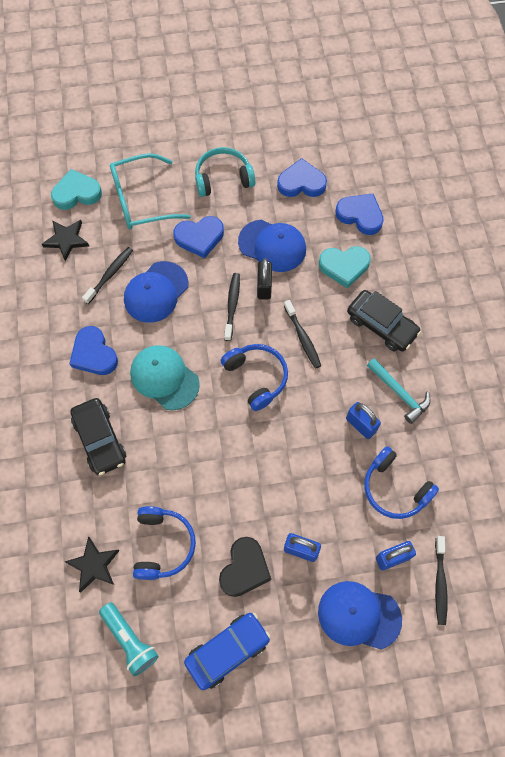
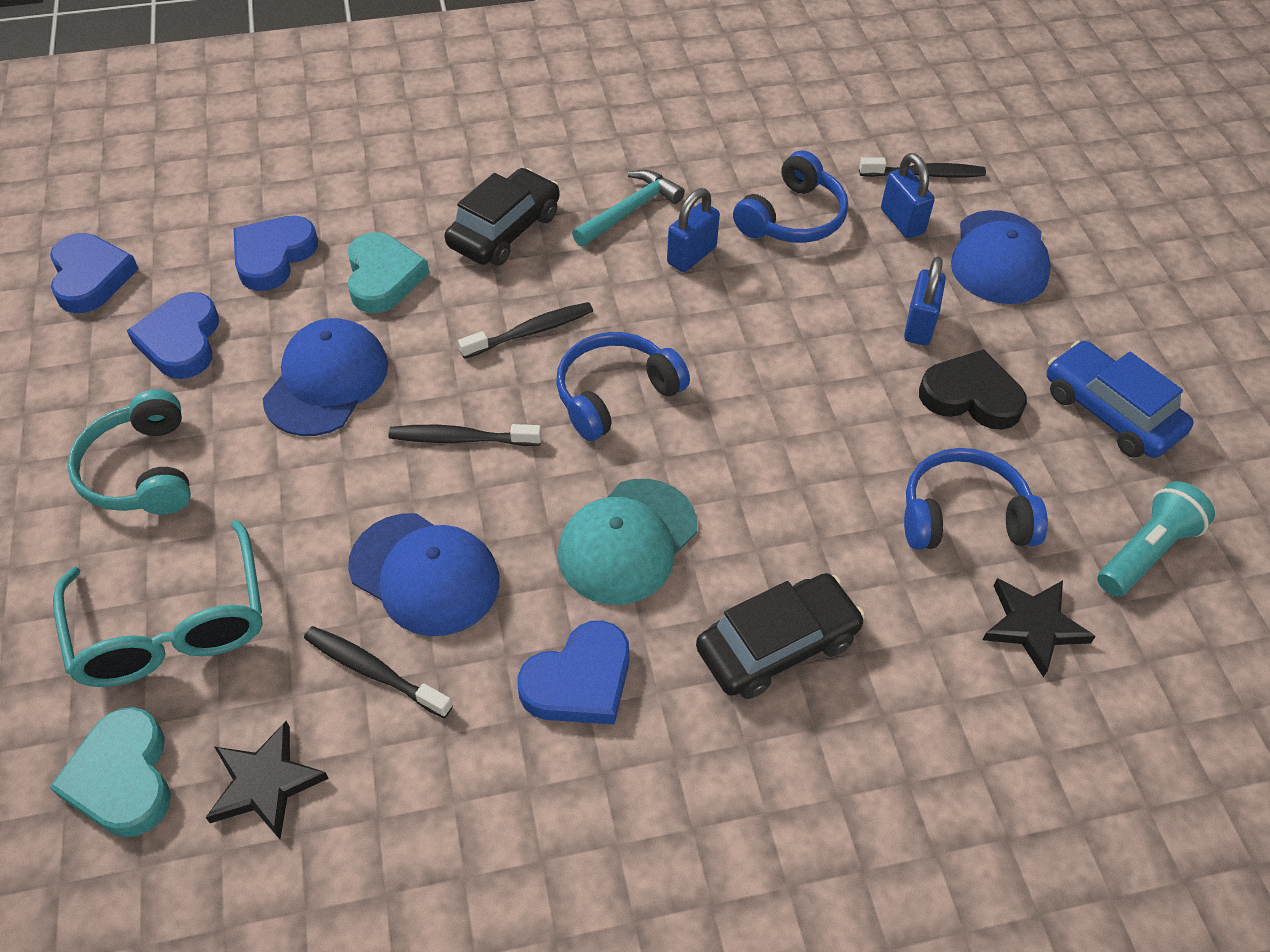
camera: 95 degrees left, 15 degrees down
(199, 237) = (292, 504): blue heart -> blue heart (91, 277)
(264, 287) = (420, 390): black padlock -> none

